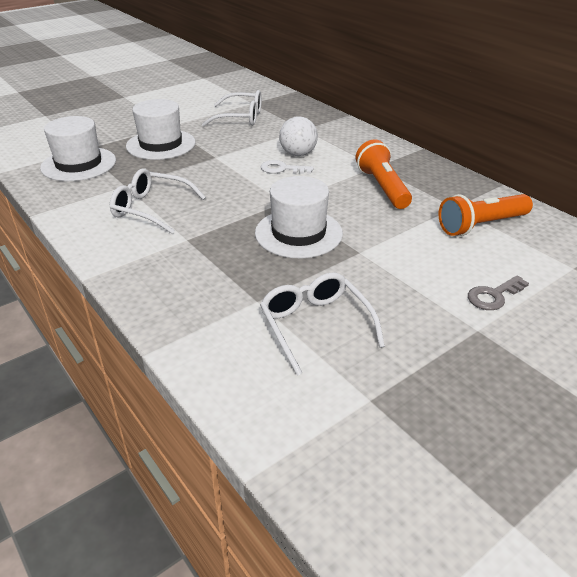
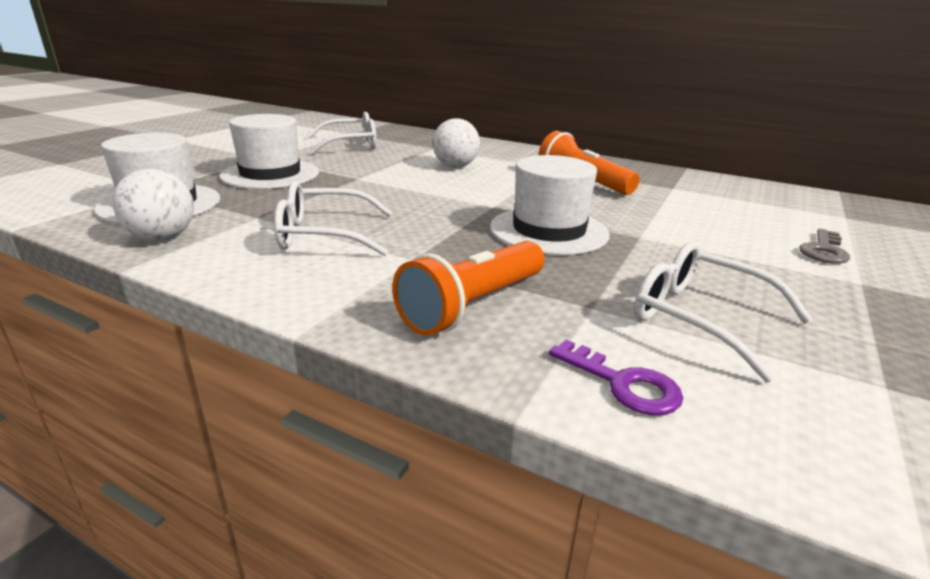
camera: 25 degrees left, 10 degrees down
(64, 194) = (162, 237): none -> white ball
(217, 352) = (623, 384): none -> purple key
(282, 169) = (453, 179): white key -> none
(481, 225) = (719, 198): orange flashlight -> orange flashlight (473, 305)

